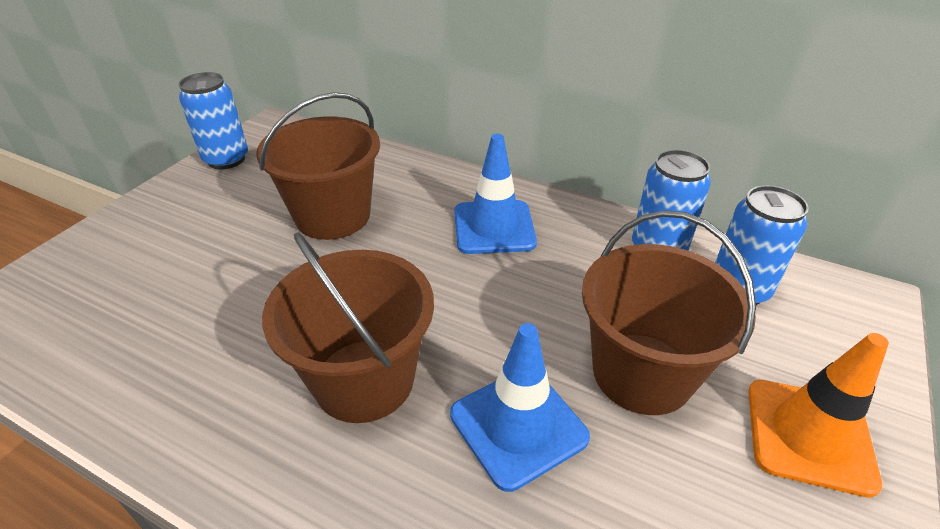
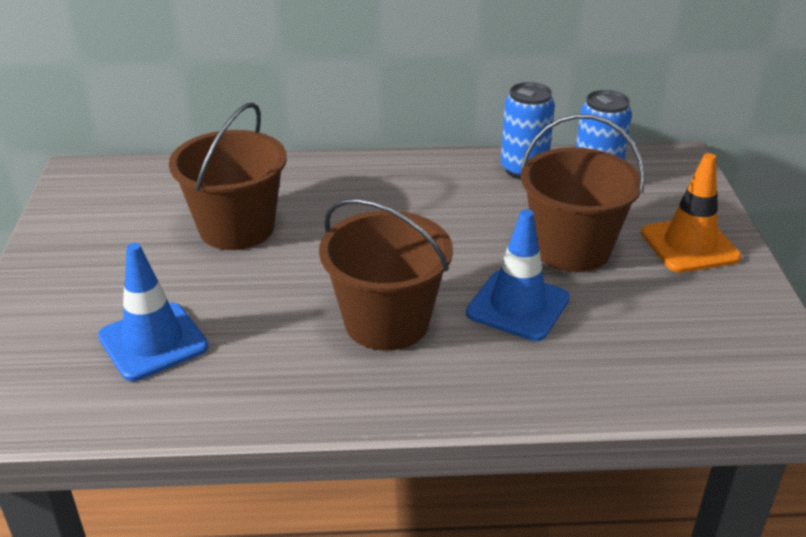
camera: 30 degrees left, 5 degrees down
(226, 159) = (68, 216): blue can -> none
(494, 227) = (387, 193): blue traffic cone -> blue traffic cone (153, 342)

